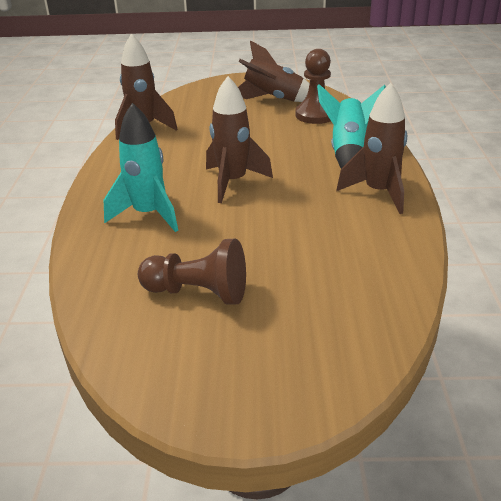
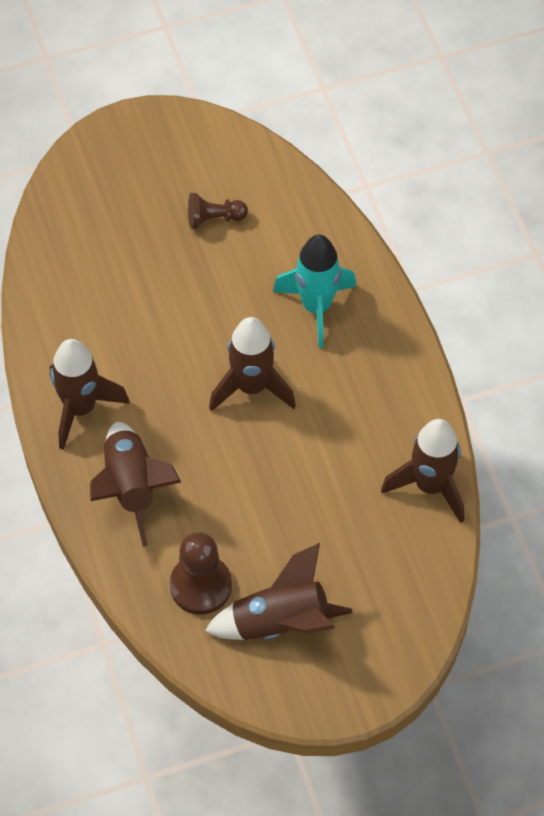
camera: 160 degrees right, 25 degrees up
(198, 292) = (214, 218): brown pawn -> brown pawn, size x0.63
(348, 153) = (131, 487): turquoise rocket -> brown rocket

